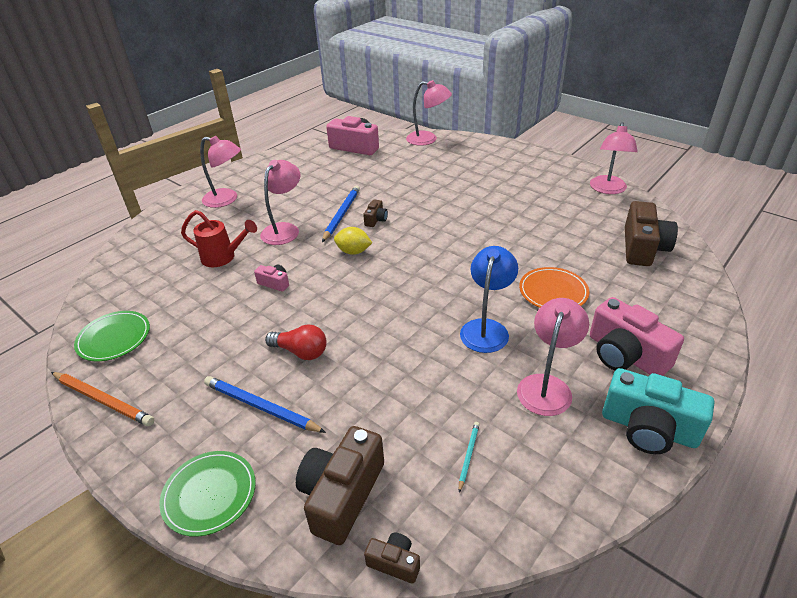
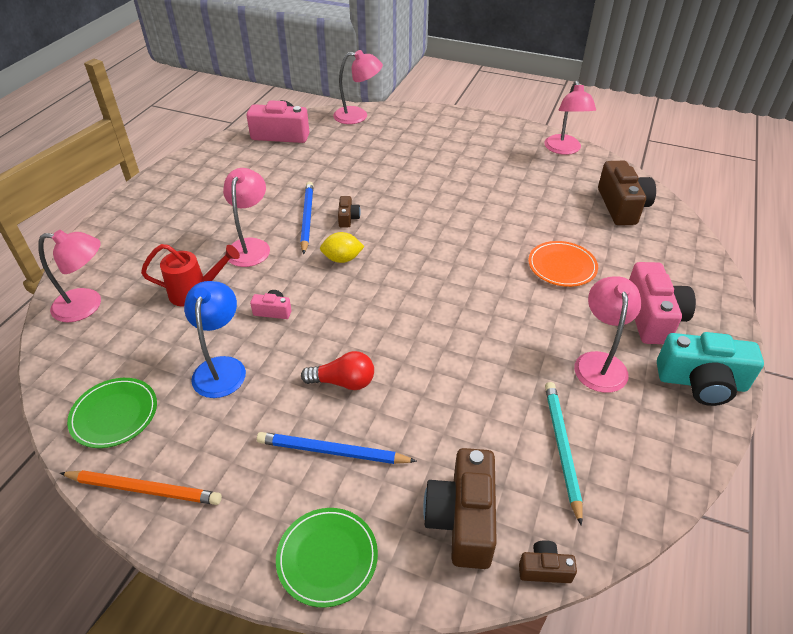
camera: 20 degrees left, 5 degrees up
(227, 199) = (160, 220): pink lamp -> pink lamp (87, 305)
(468, 456) = (561, 448): turquoise pencil -> turquoise pencil, size x1.95
(486, 328) = (518, 317): blue lamp -> blue lamp (221, 367)
(625, 355) = (653, 317): pink camera -> pink camera turned 120 degrees counterclockwise

